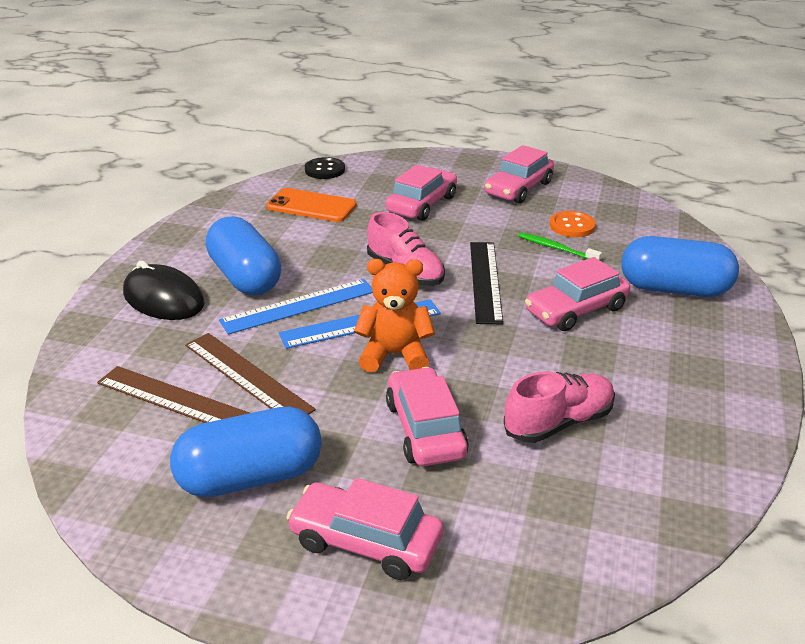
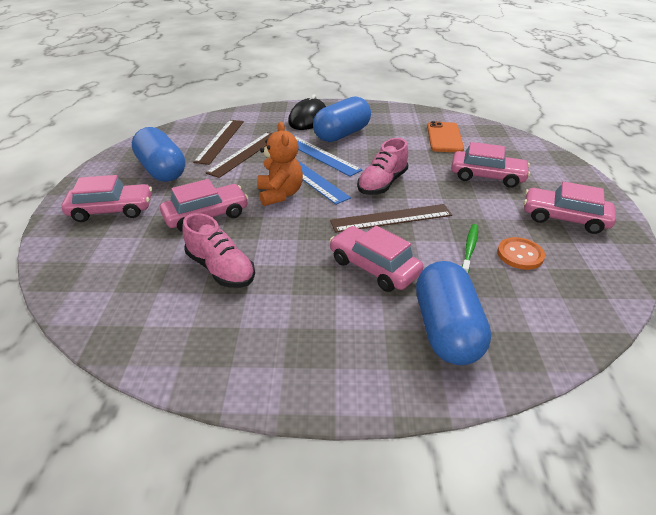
camera: 75 degrees right, 5 degrees up
(325, 170) = (501, 133): black button -> none
(366, 542) = (112, 210): pink car -> pink car turned 75 degrees clockwise
(485, 281) = (391, 218): black ruler -> brown ruler

